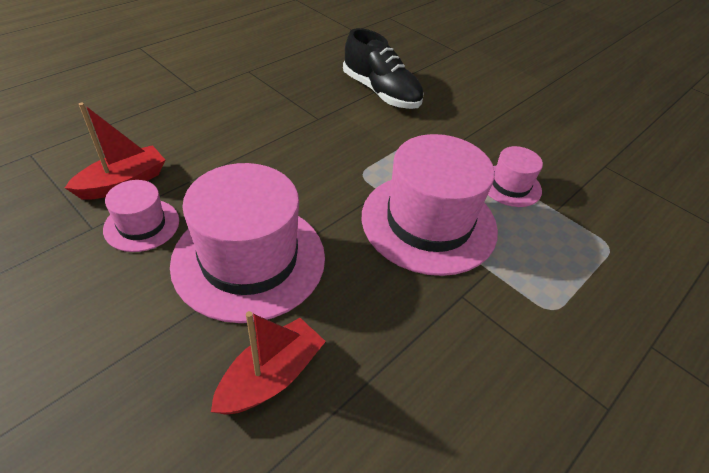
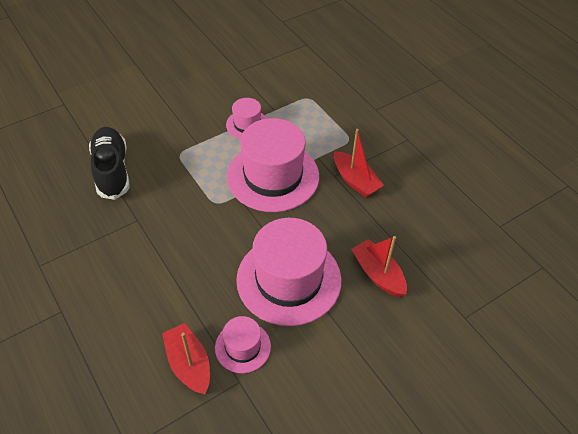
camera: 75 degrees left, 5 degrees up
(381, 92) = (112, 170): black shoe -> black shoe turned 75 degrees counterclockwise
(463, 326) = (355, 181): none -> red boat

